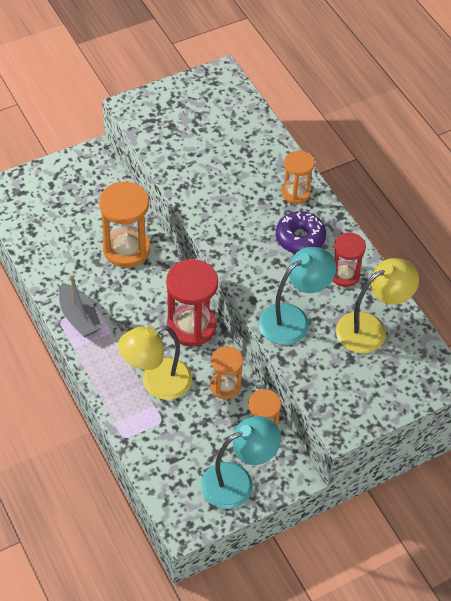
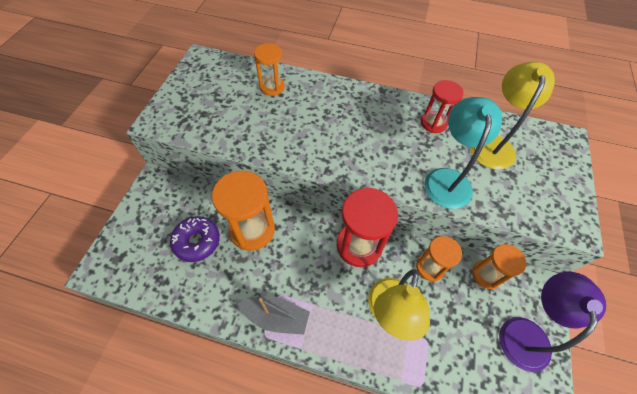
camera: 45 degrees left, 5 degrees up
(237, 481) = (525, 332): turquoise lamp -> purple lamp
(295, 193) = (339, 96): orange hourglass -> orange hourglass (272, 87)
(300, 238) = (379, 122): purple donut -> purple donut (197, 241)

